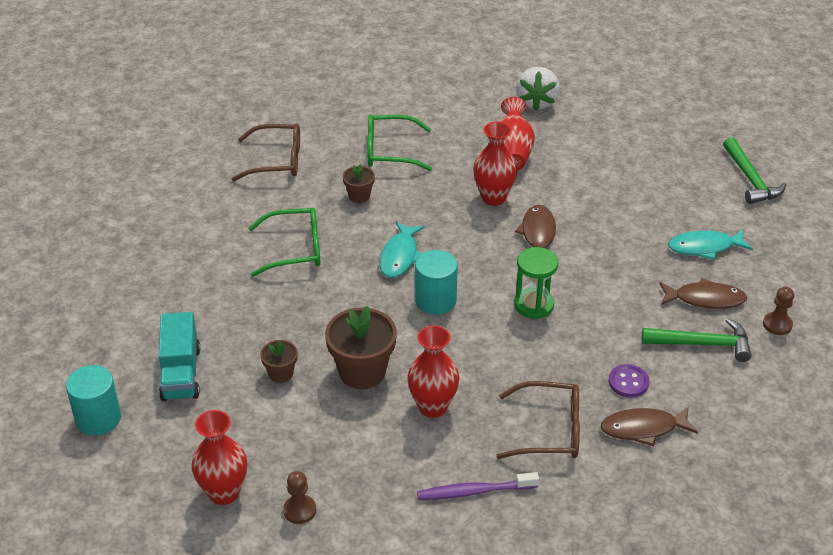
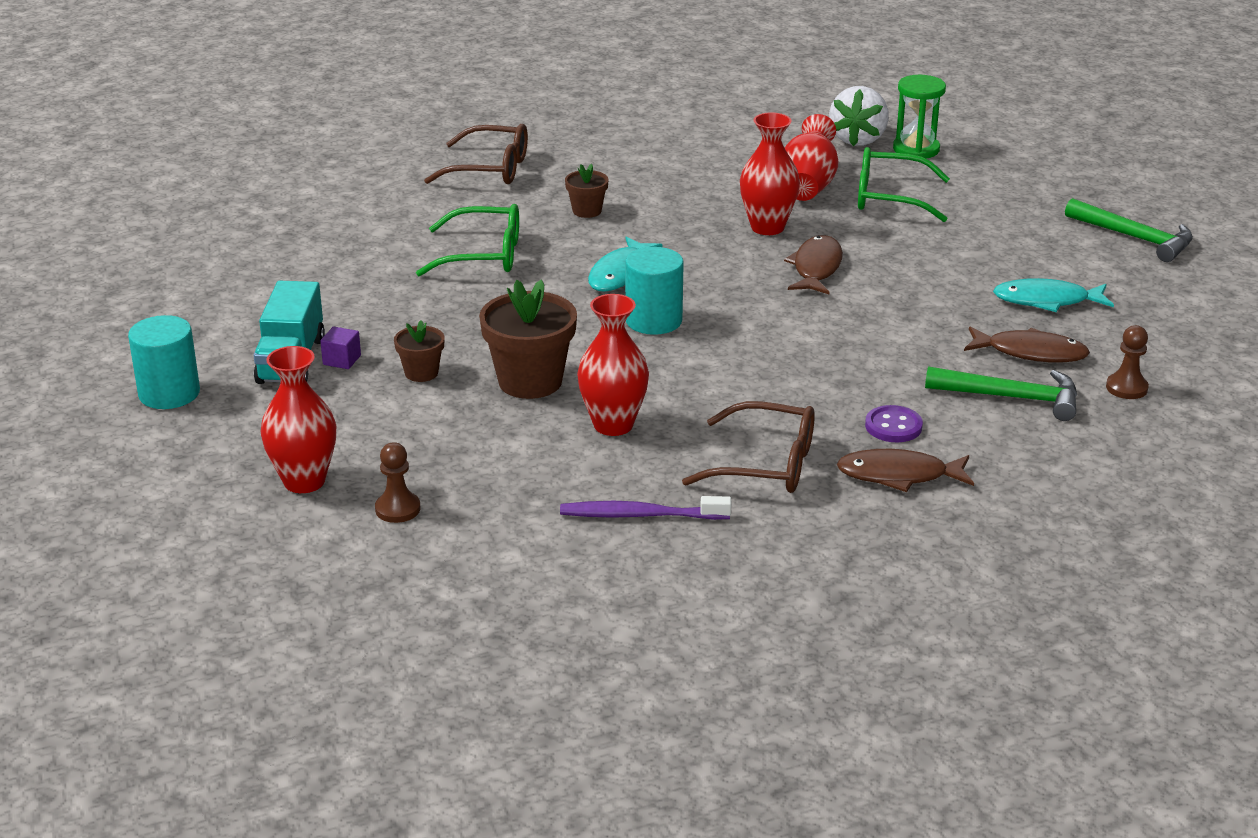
camera: 10 degrees right, 10 degrees down
(218, 368) = (342, 360): none -> purple cube
(389, 151) = (642, 171): green glasses -> green glasses (889, 198)
(534, 305) = (787, 337): green hourglass -> green hourglass (916, 149)
(750, 179) = (1134, 238): green hammer -> green hammer turned 45 degrees counterclockwise

